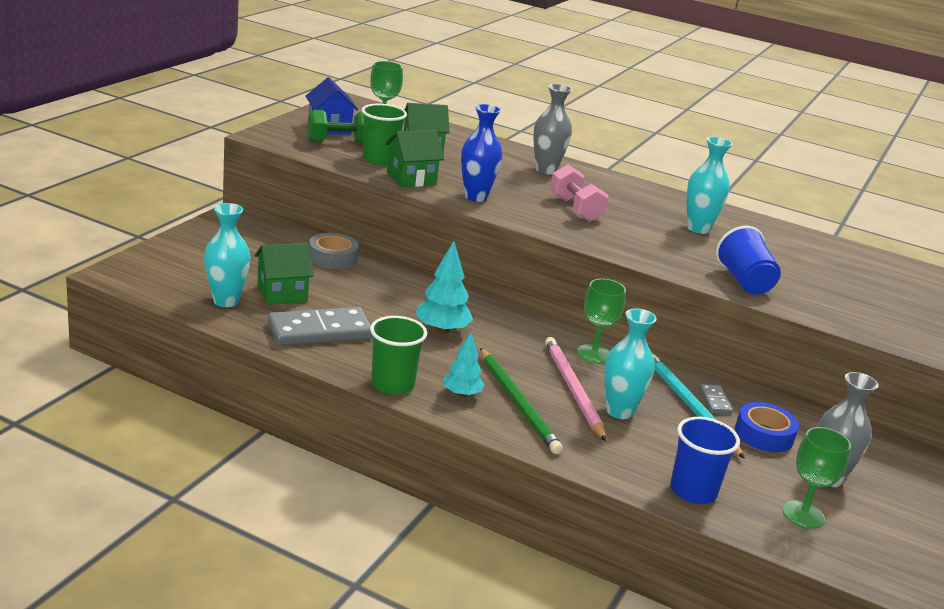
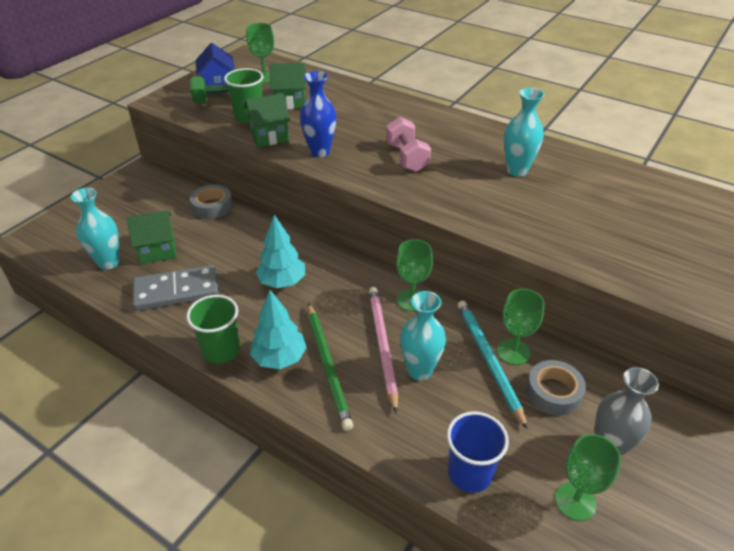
camera: 10 degrees right, 15 degrees up
(462, 394) = (279, 358): turquoise tree -> turquoise tree, size x1.51
(546, 170) = (392, 114): grey vase -> none
(715, 401) = (513, 352): grey domino -> green goblet
(744, 282) = (548, 235): blue cup -> none
(764, 434) = (553, 392): blue tape -> grey tape

